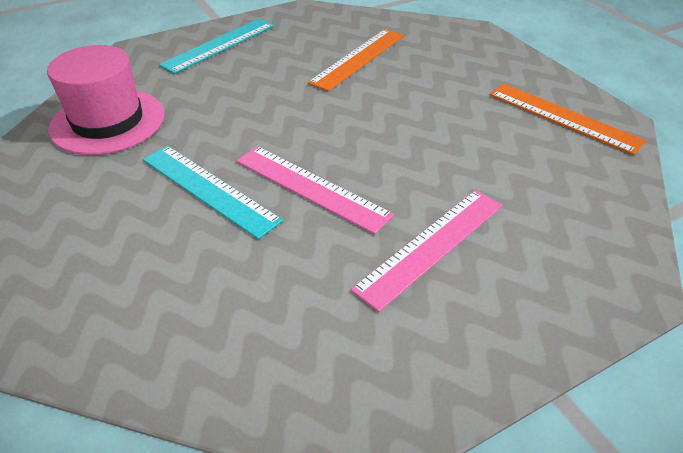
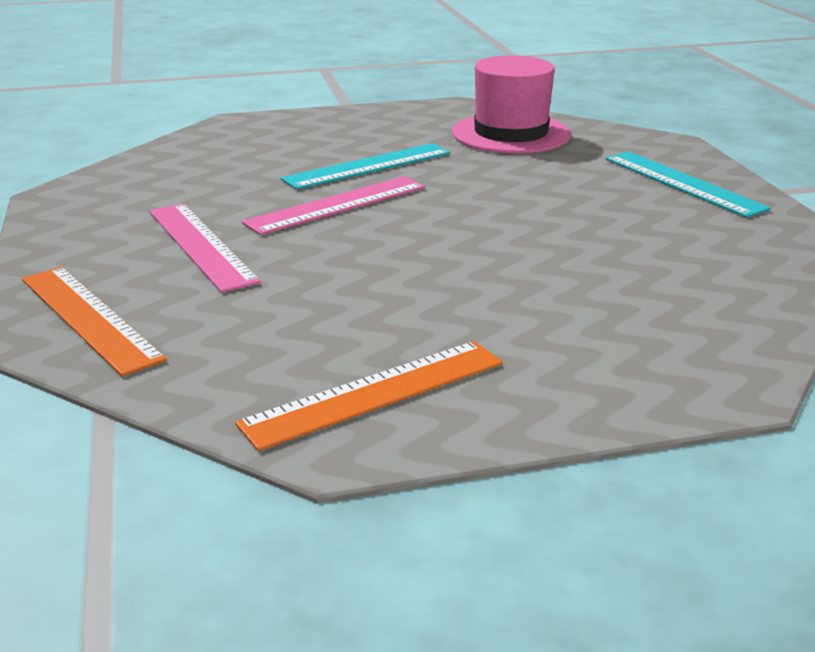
camera: 105 degrees right, 15 degrees down
(358, 58) = (625, 263): orange ruler -> orange ruler (88, 318)

